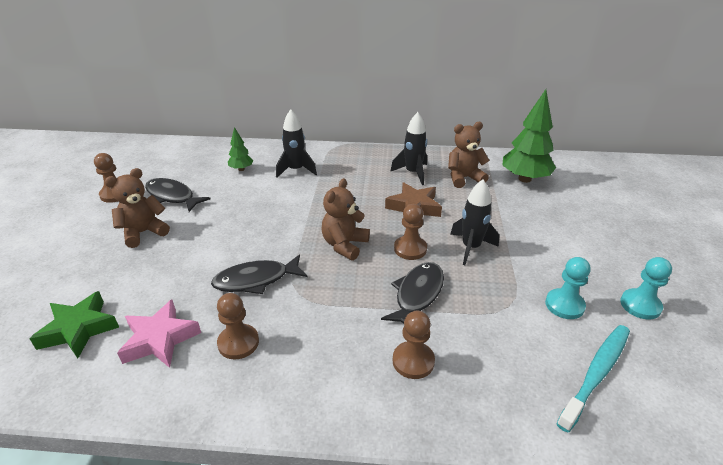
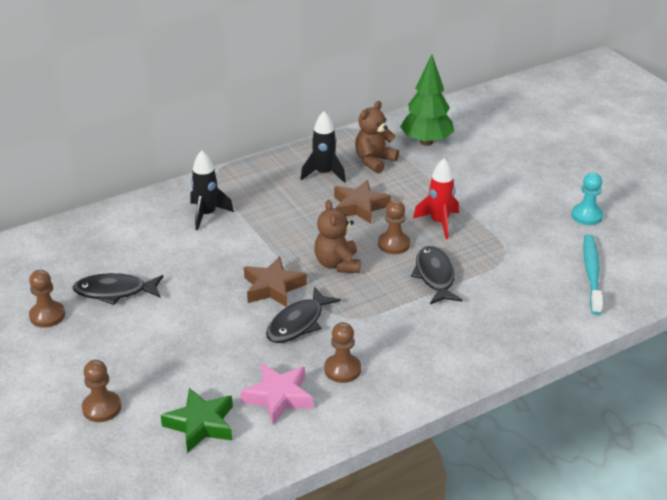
camera: 35 degrees left, 0 degrees up
(143, 232) = (138, 334): brown teddy bear -> none
(241, 169) = (148, 236): green tree -> none
(274, 241) = (273, 287): none -> brown star
(413, 361) = (476, 320): brown pawn -> brown pawn (101, 408)
(471, 248) = (439, 223): black rocket -> red rocket
(564, 305) = (540, 237): turquoise pawn -> none

